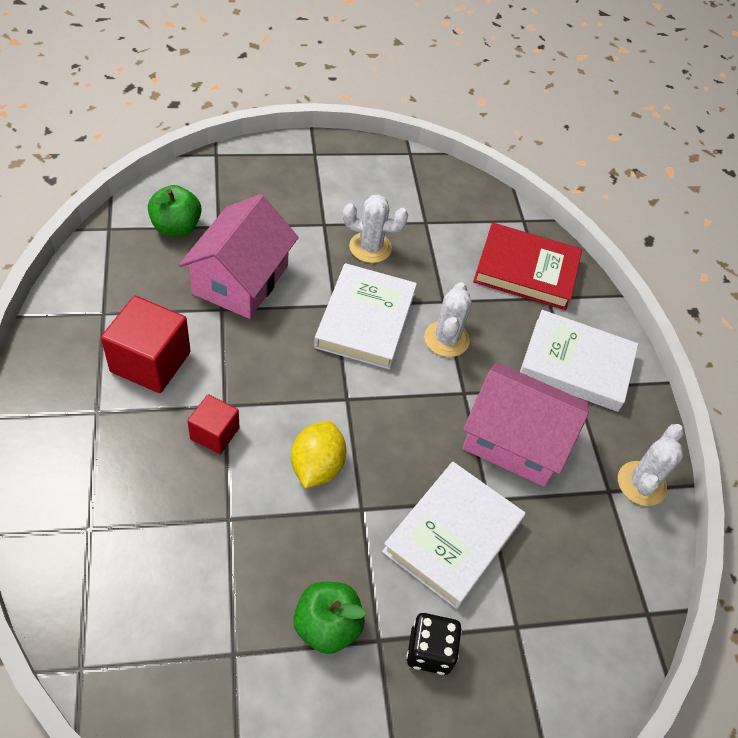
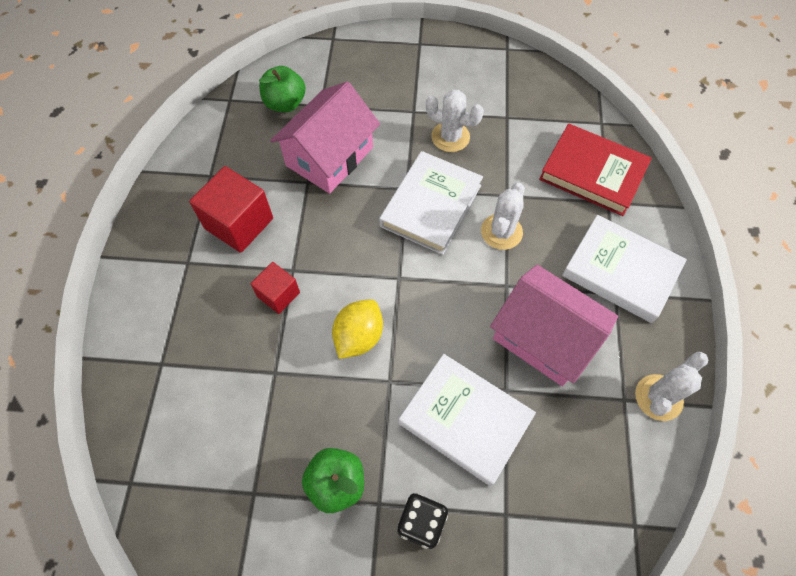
camera: 20 degrees right, 10 degrees up
(452, 536) = (465, 420): white book -> white book turned 75 degrees clockwise

